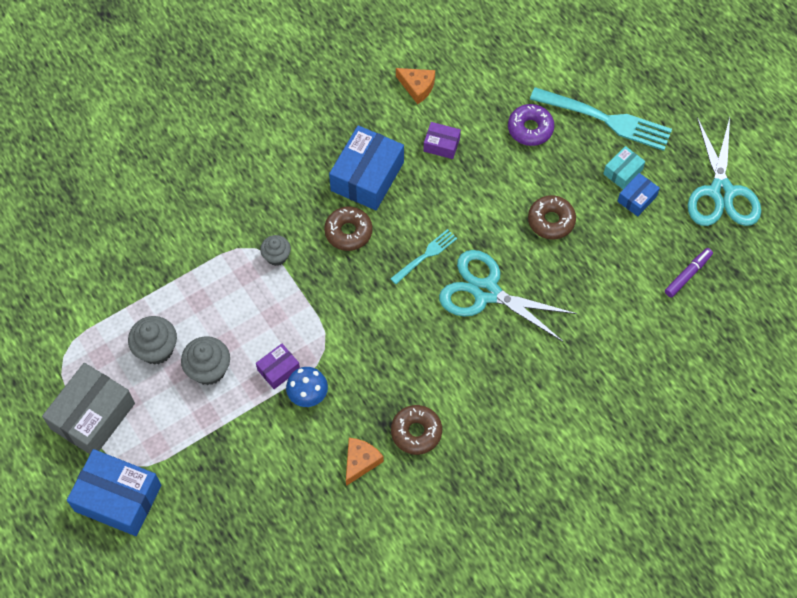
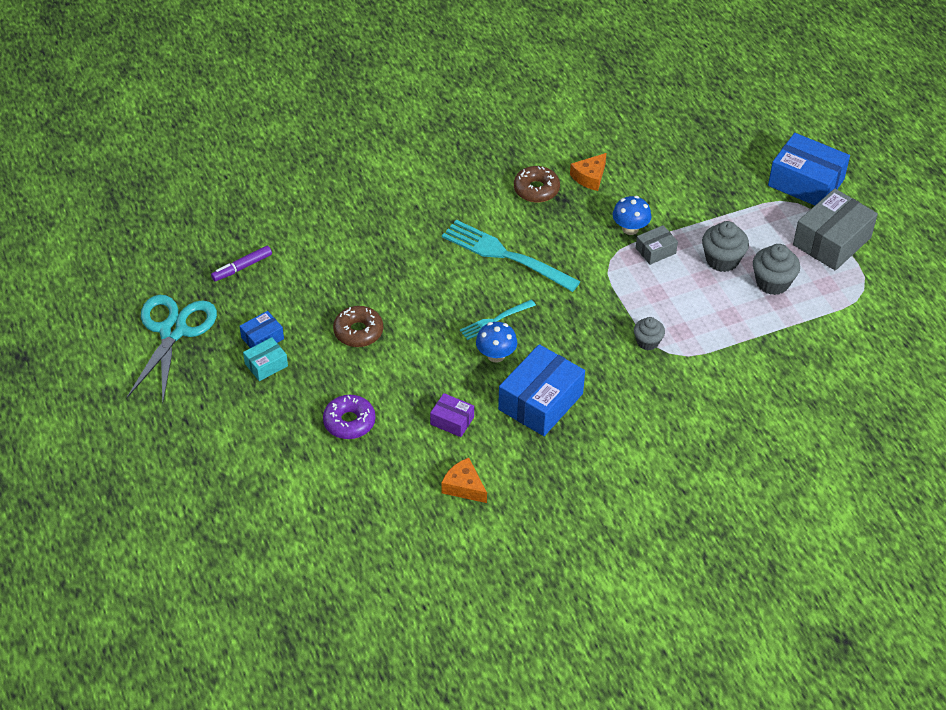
camera: 170 degrees left, 15 degrees down
(278, 369) = (655, 251): purple box -> grey box
(348, 232) = (570, 352): brown donut -> none
(417, 217) = (496, 355): none -> blue mushroom
(486, 292) = (443, 282): turquoise scissors -> none
(606, 119) = (262, 419): turquoise fork -> turquoise fork (505, 255)

